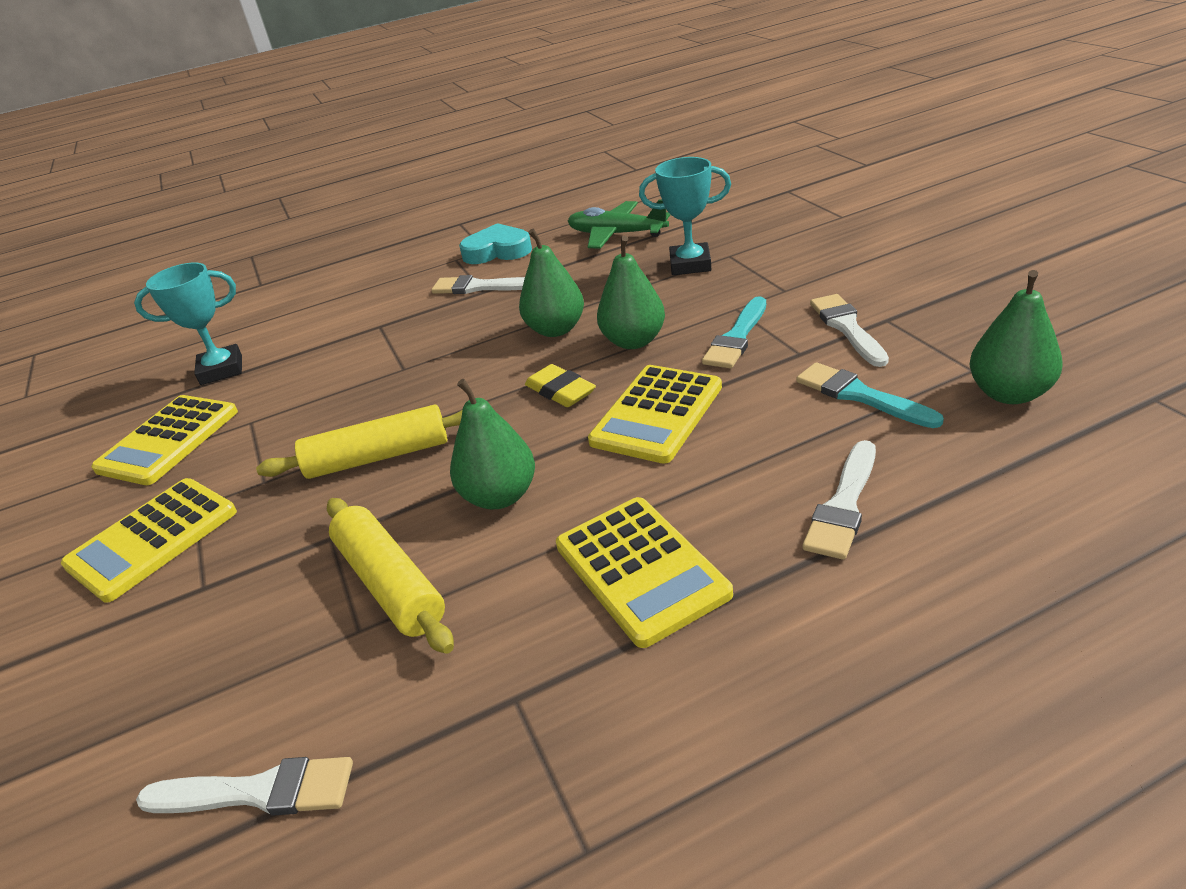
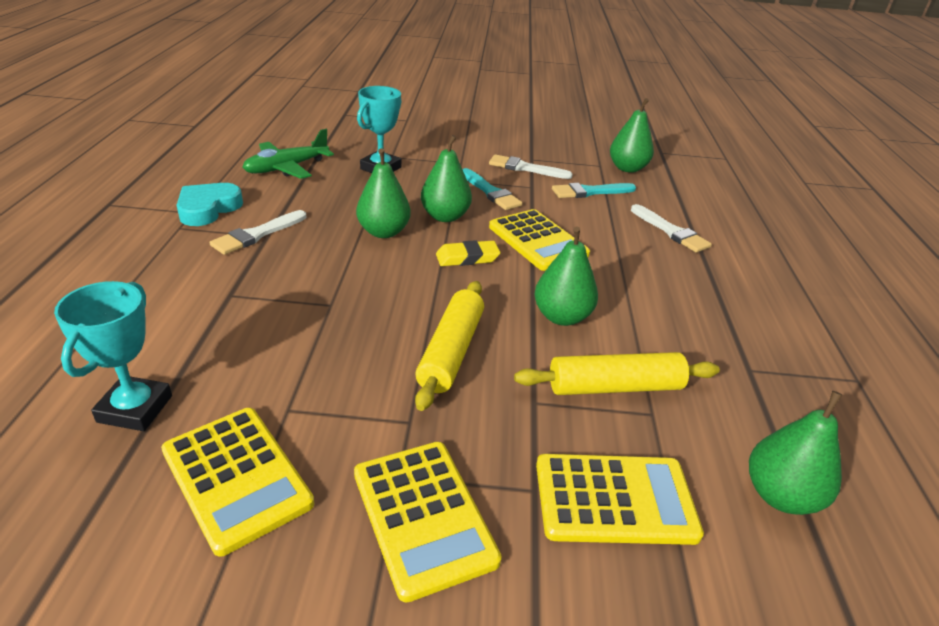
camera: 70 degrees left, 0 degrees up
(258, 791) = (780, 495): white brush -> green pear
(641, 569) = (674, 297): yellow calculator -> yellow calculator (614, 499)

